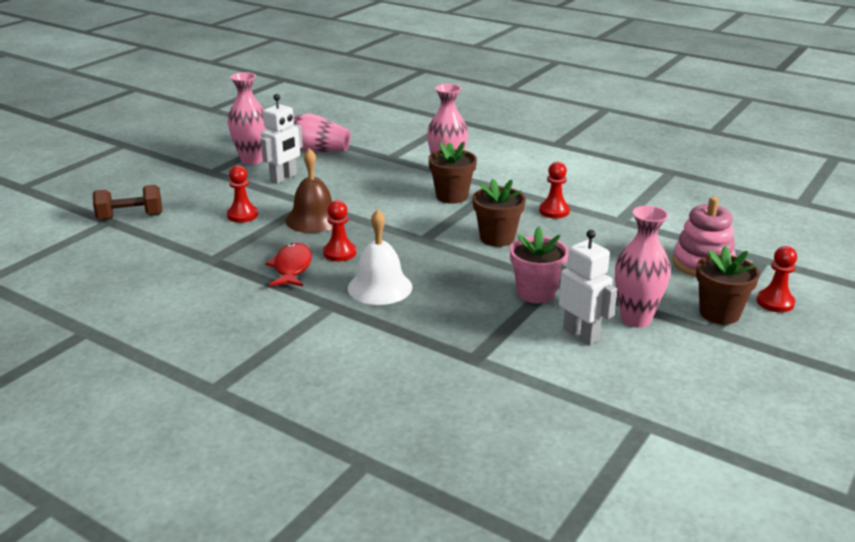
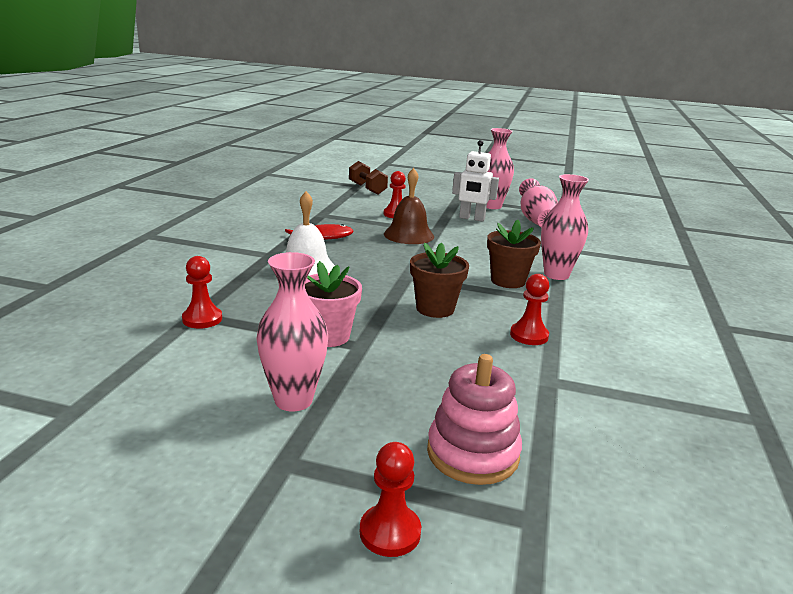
camera: 70 degrees right, 5 degrees down
(339, 253) = (356, 249): red pawn -> red pawn (202, 319)
(581, 334) = (250, 366): white robot -> none
(719, 313) = (332, 470): brown flower pot -> none

